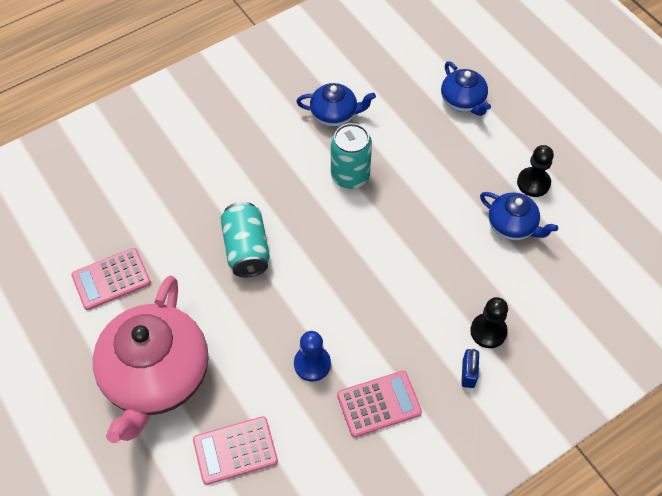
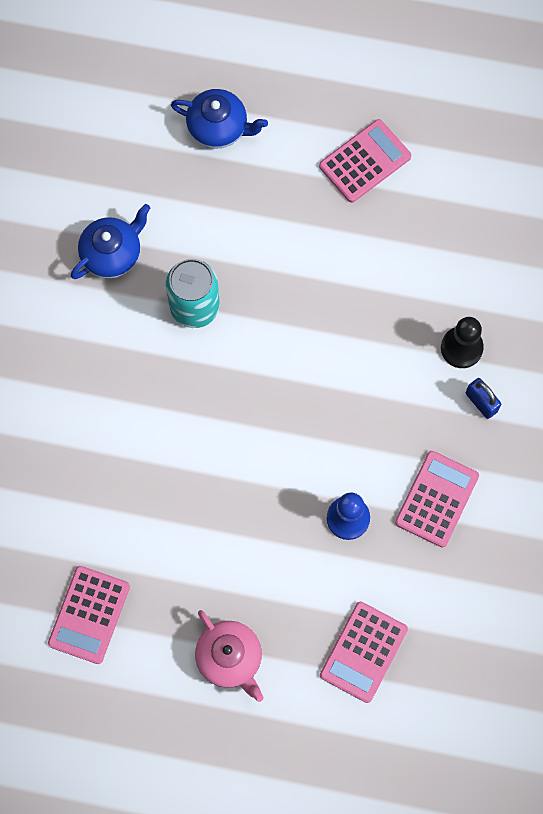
camera: 45 degrees left, 15 degrees up
(156, 376) = (230, 658): pink teapot -> pink teapot, size x0.50
(246, 249) = (179, 469): turquoise can -> none
(512, 226) = (387, 224): blue teapot -> none
(533, 183) = (365, 161): black pawn -> pink calculator

